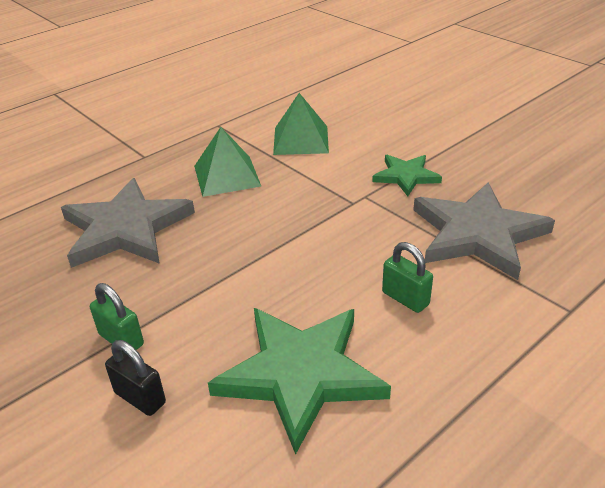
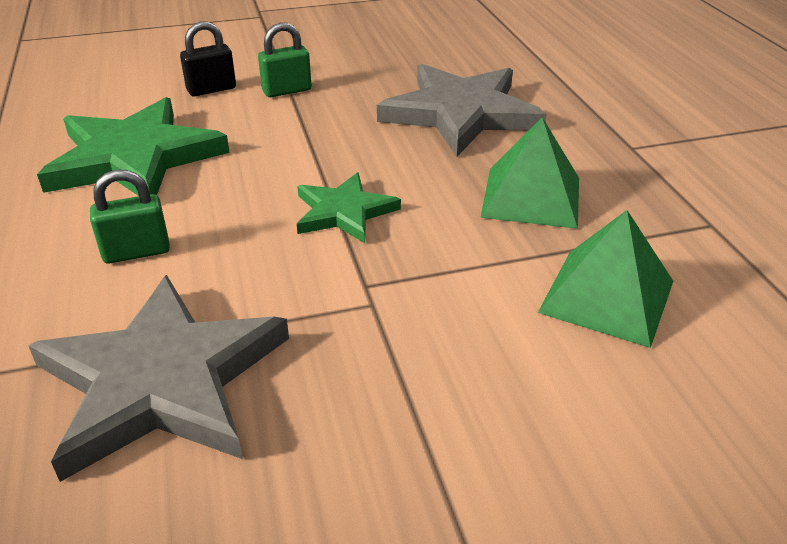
camera: 115 degrees right, 0 degrees up
(406, 176) = (389, 376): green star -> green star (344, 212)

